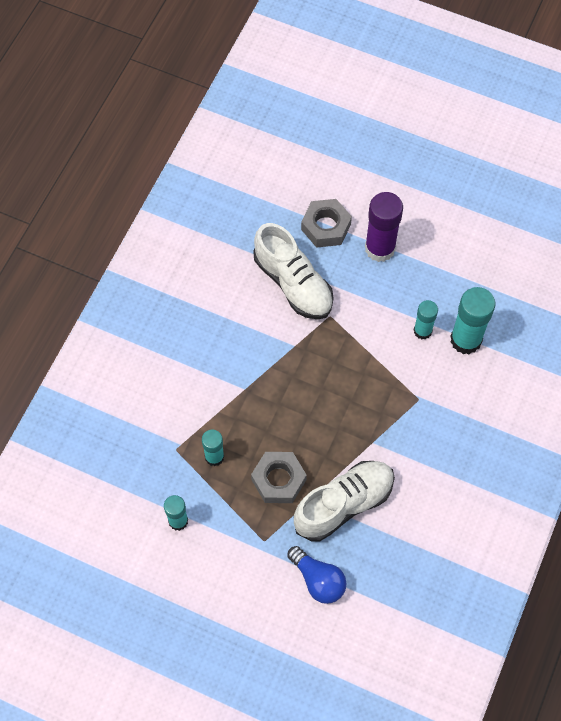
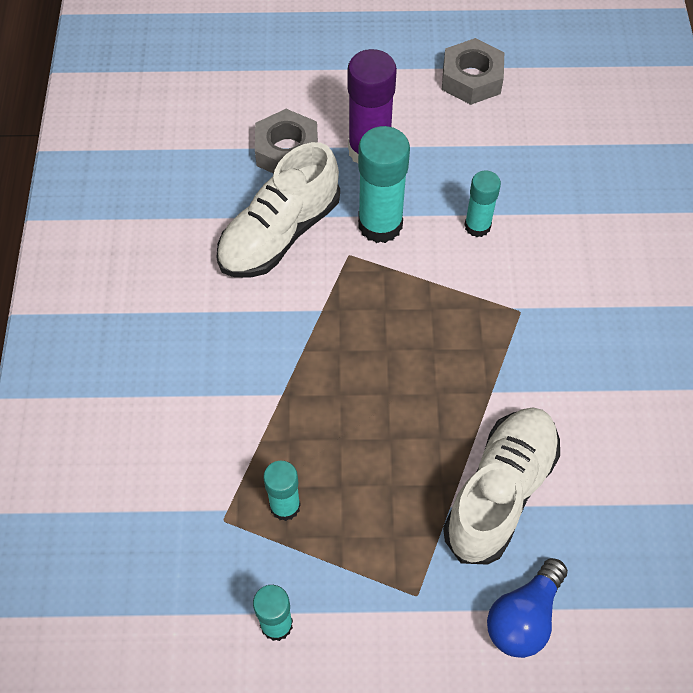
camera: 25 degrees left, 5 degrees down
(278, 480) = (392, 498): grey nut -> grey nut (471, 79)
(293, 283) = (279, 233): white shoe -> white shoe turned 105 degrees clockwise
(318, 580) = (523, 617): blue light bulb -> blue light bulb turned 105 degrees clockwise
(465, 340) = (536, 216): turquoise glue stick -> turquoise glue stick (380, 225)

